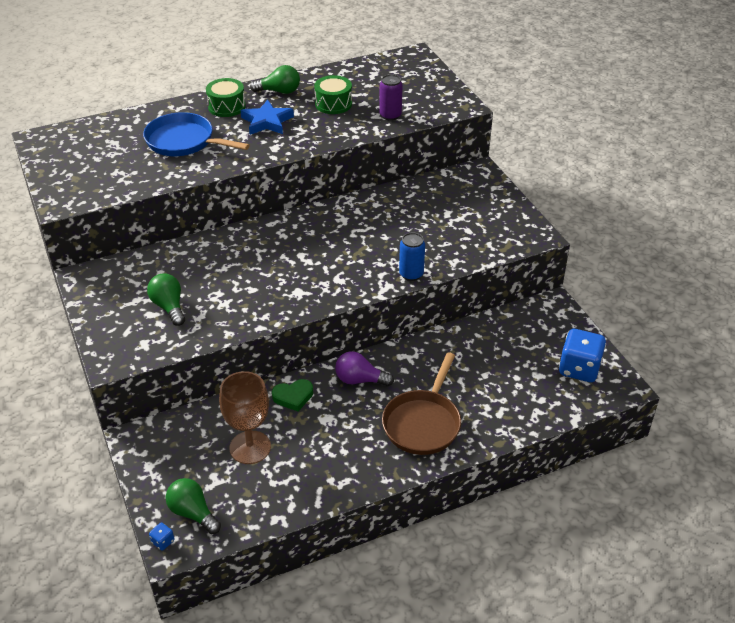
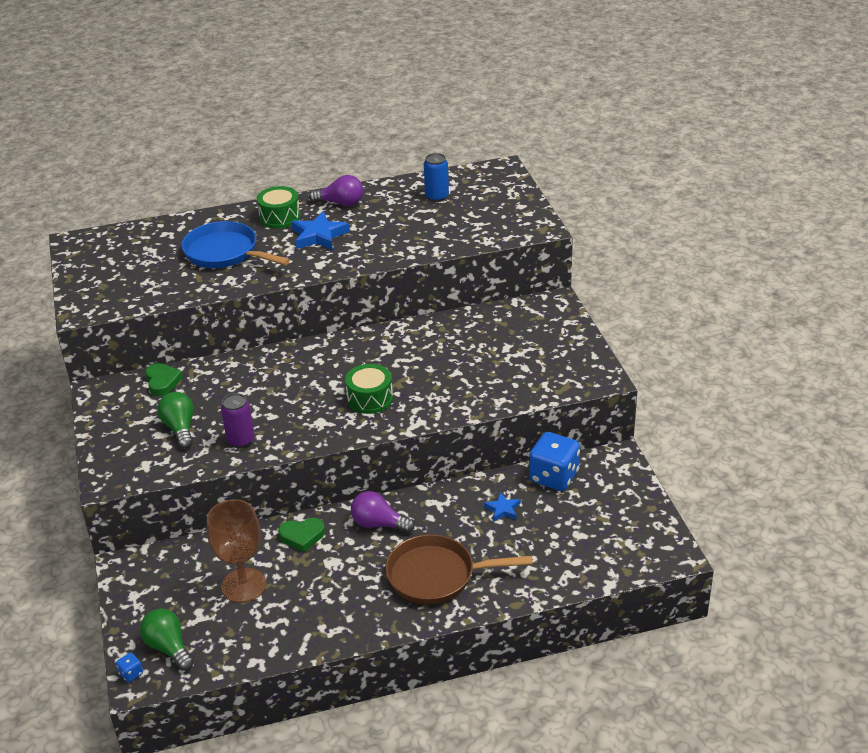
camera: 10 degrees right, 5 degrees down
(142, 264) = (162, 382): none -> green heart
(279, 91) = (341, 203): green light bulb -> purple light bulb
(333, 104) = (396, 219): green drum -> green drum (370, 399)
(390, 115) = (456, 235): purple can -> purple can (241, 440)
(411, 274) = (448, 411): blue can -> blue can (437, 197)
(423, 423) = (437, 575): brown pan -> brown pan turned 60 degrees clockwise
(466, 358) = (503, 509): none -> blue star
(579, 369) = (628, 531): blue dice -> blue dice (554, 477)

